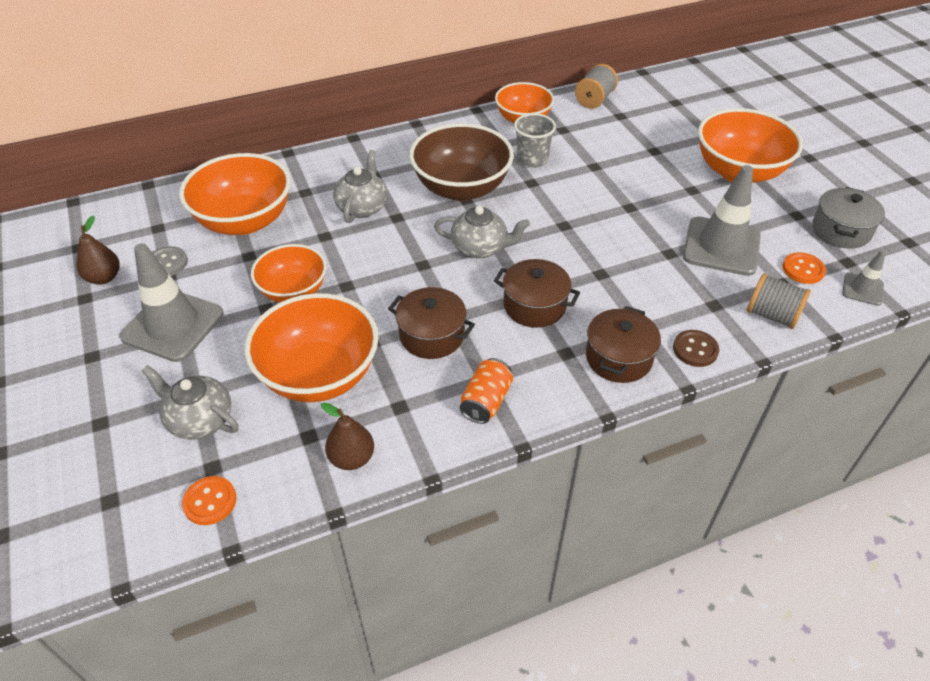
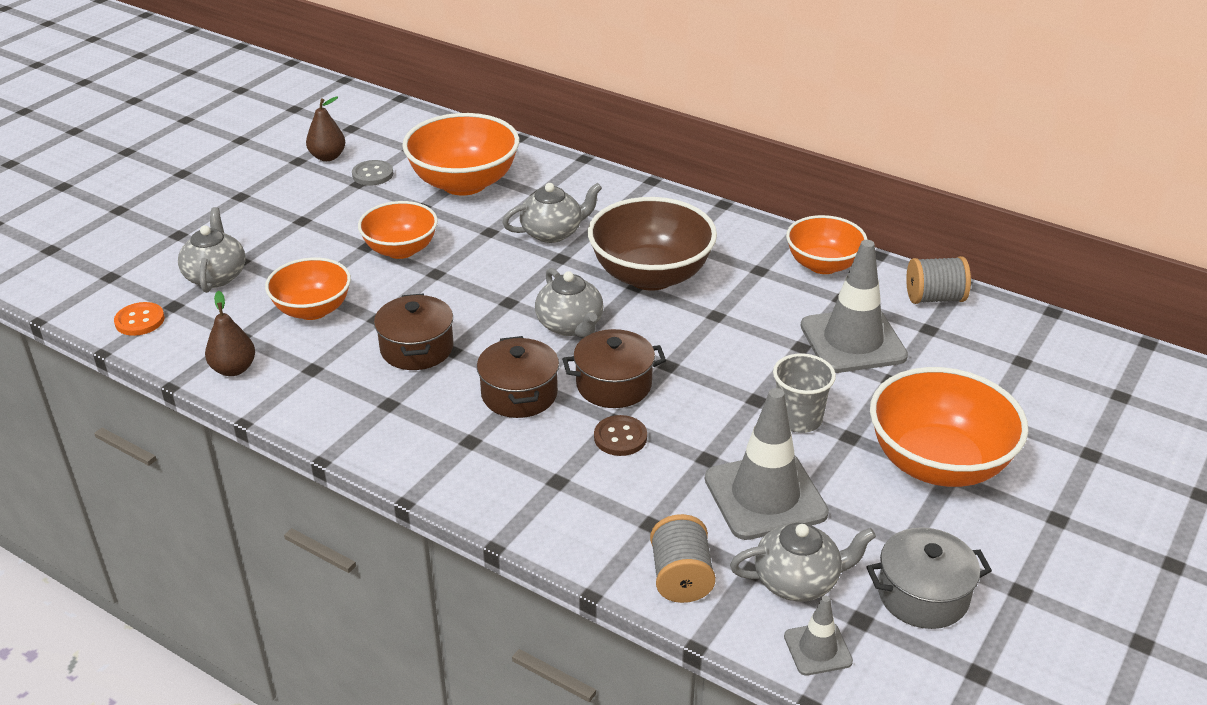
camera: 55 degrees right, 10 degrees down
(173, 325) = (305, 213): grey traffic cone -> grey traffic cone (853, 341)
(319, 375) = (312, 310): orange bowl -> orange bowl, size x0.64
(486, 401) = (360, 416): orange can -> none
(532, 159) = (757, 300): grey cup -> grey cup (798, 419)
(618, 358) = (495, 480): brown pot -> brown pot (614, 385)
(695, 349) = (561, 532): brown button -> brown button (620, 437)
(803, 269) = (798, 581): orange button -> grey teapot

